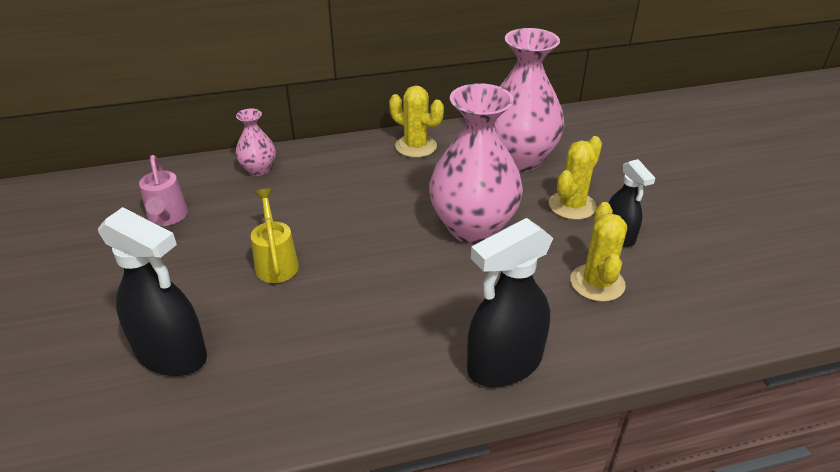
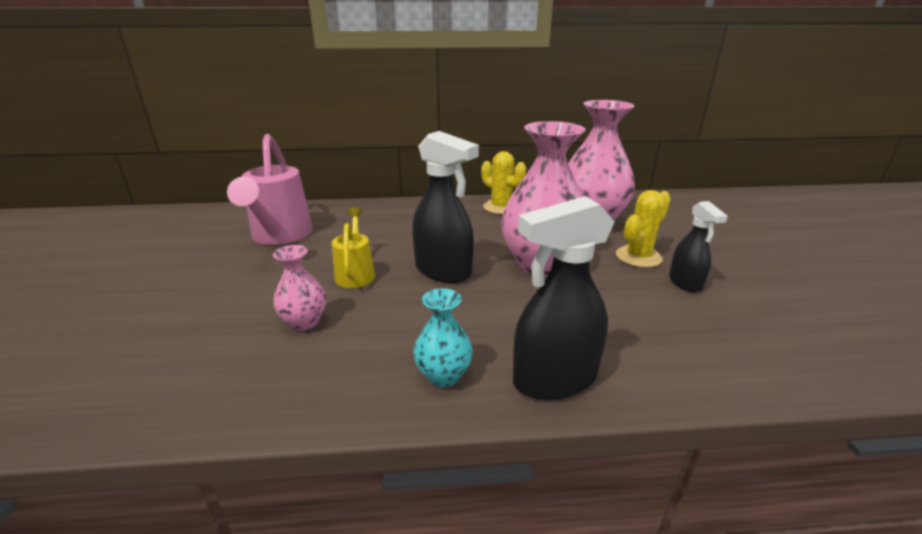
camera: 10 degrees right, 10 degrees down
(167, 218) = (280, 236): pink watering can -> pink watering can, size x1.76
(171, 354) = (233, 332): black spray bottle -> black spray bottle (443, 271)
(259, 169) = (366, 212): pink vase -> pink vase (304, 322)
(401, 374) = (443, 375): none -> turquoise vase
(597, 283) = (661, 319): yellow cactus -> none

